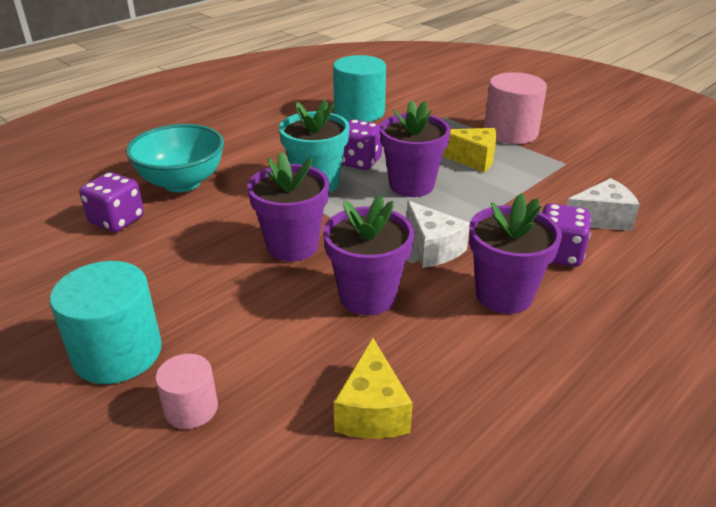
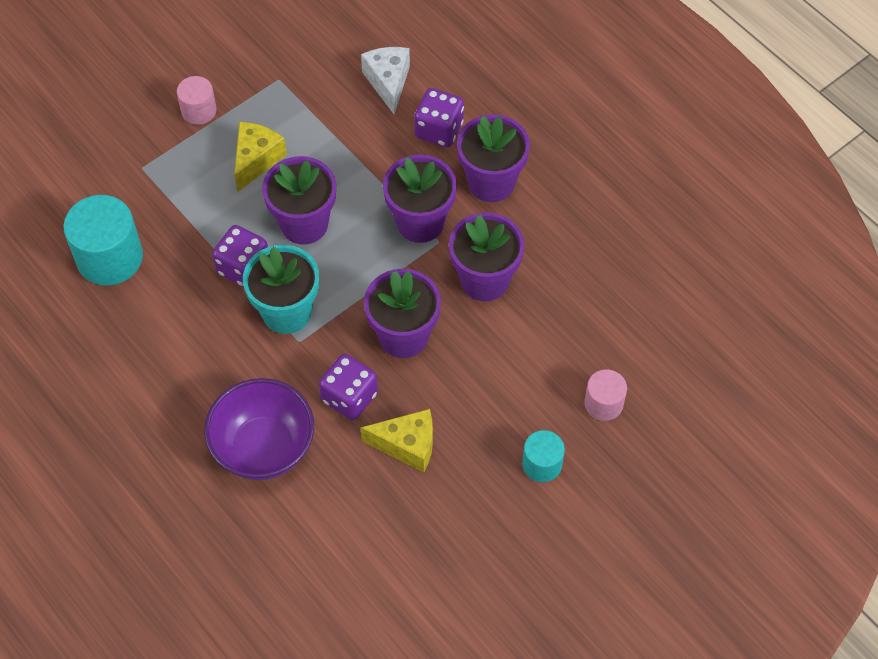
camera: 85 degrees left, 25 degrees up
(117, 220) = (337, 502): purple dice -> purple dice (349, 397)
(118, 353) = (542, 464): turquoise cylinder -> turquoise cylinder, size x0.56
(182, 182) = (264, 448): turquoise bowl -> purple bowl
(372, 411) = (611, 288): yellow cheese -> yellow cheese (407, 445)
(433, 248) = (420, 222): white cheese -> purple flower pot
(510, 132) = (199, 111): pink cylinder -> pink cylinder, size x0.56

